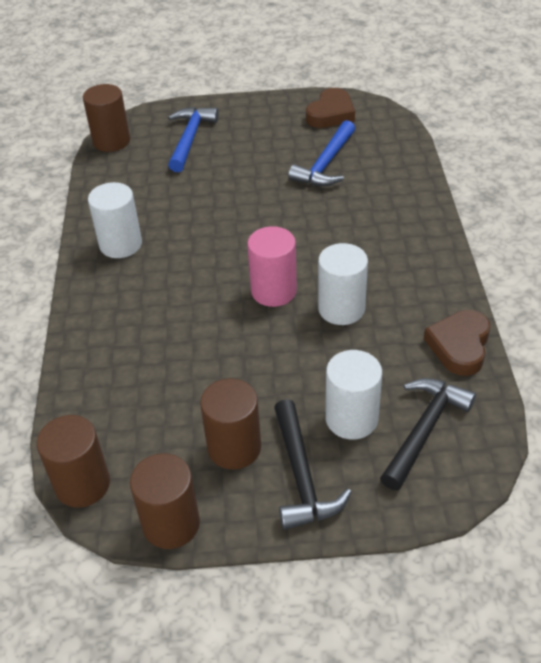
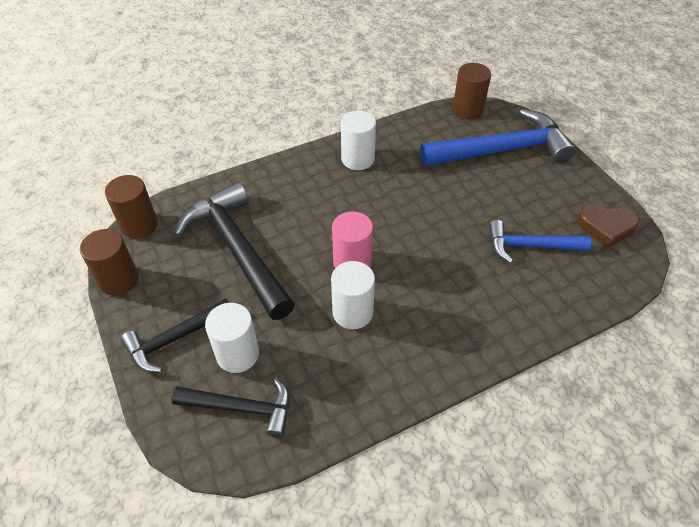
camera: 65 degrees right, 5 degrees up
(190, 139) = (502, 150): blue hammer -> blue hammer, size x1.71
(195, 386) = (237, 250): none -> black hammer
(234, 447) = (189, 291): brown cylinder -> none
(459, 346) = (346, 411): brown heart -> none

